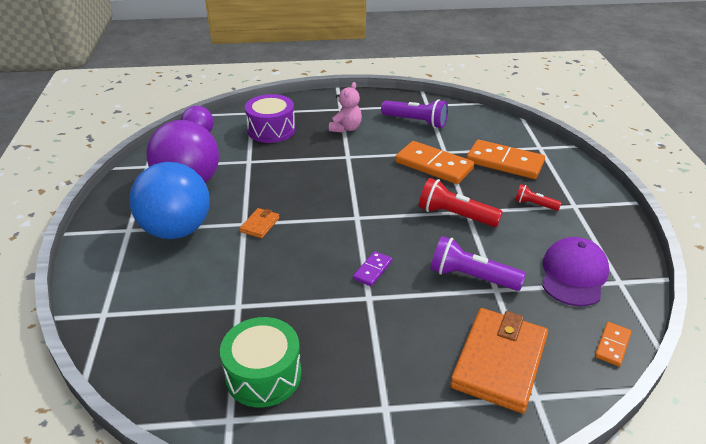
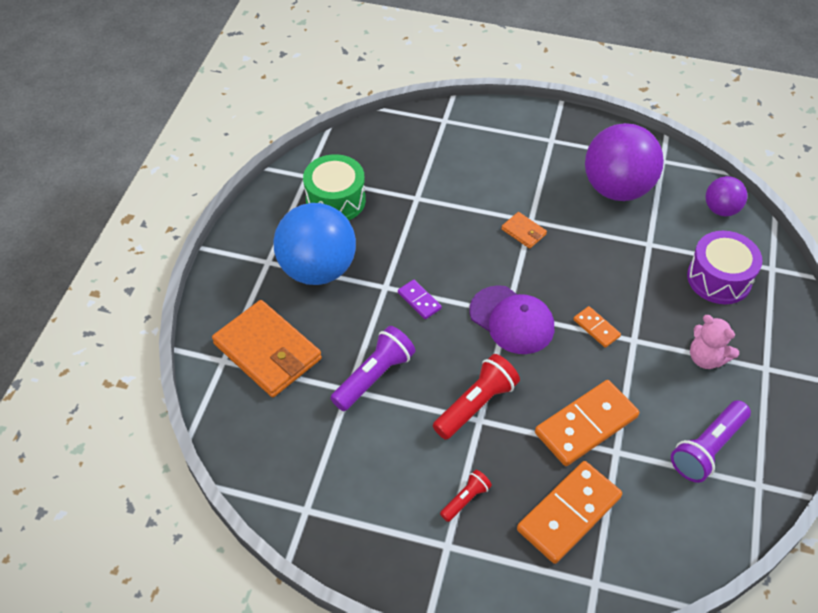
camera: 110 degrees right, 15 degrees up
(176, 230) = (538, 171): blue ball -> blue ball (317, 269)
(573, 274) = (335, 471): purple cap -> purple cap (512, 320)
(612, 345) = (237, 448): orange domino -> orange domino (596, 328)

